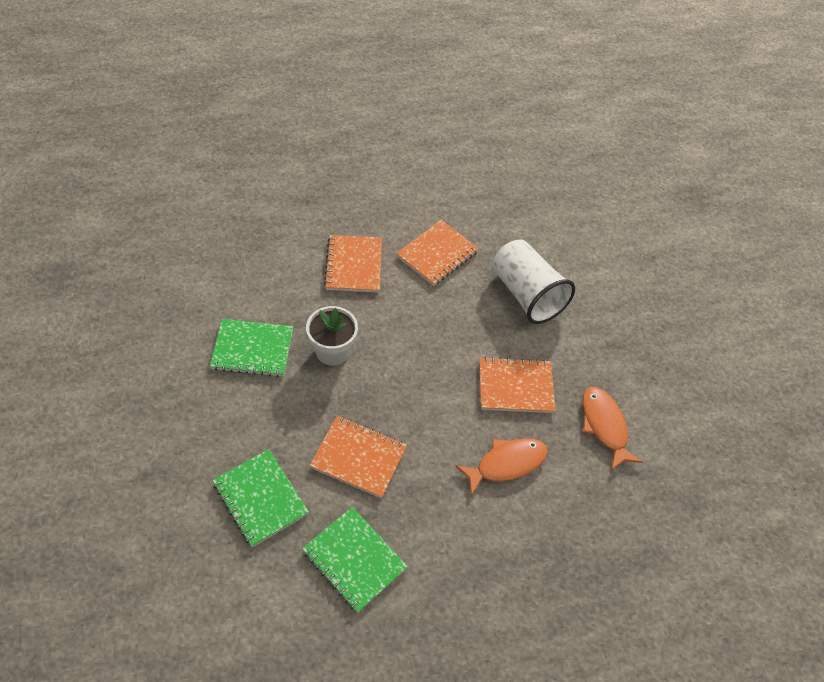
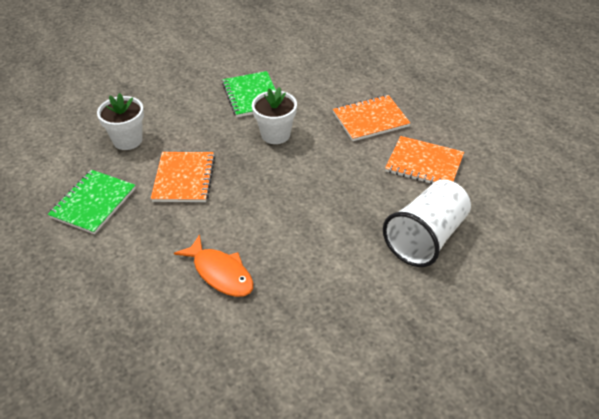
camera: 75 degrees right, 10 degrees down
(260, 498) = (127, 140): green notebook -> white flower pot
(515, 387) = (309, 258): orange notebook -> none
(604, 426) = (303, 341): orange fish -> none

